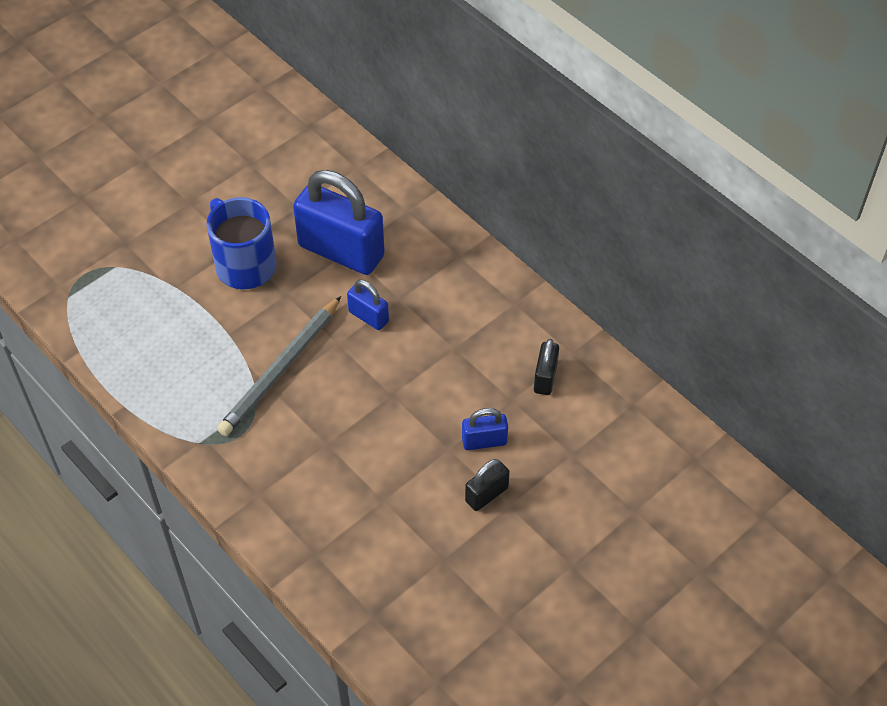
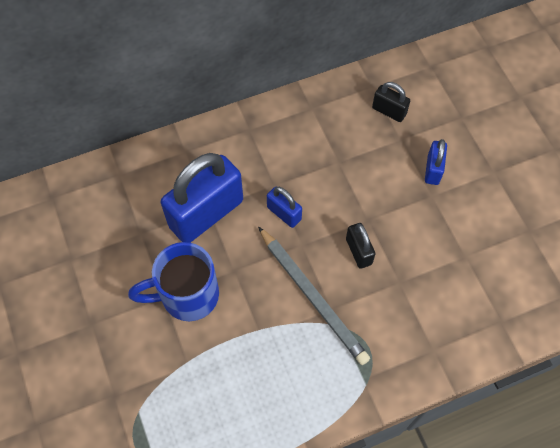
camera: 70 degrees left, 10 degrees up
(368, 317) = (284, 213): blue padlock -> blue padlock turned 75 degrees clockwise
(486, 494) = (481, 183): black padlock -> black padlock (358, 251)

